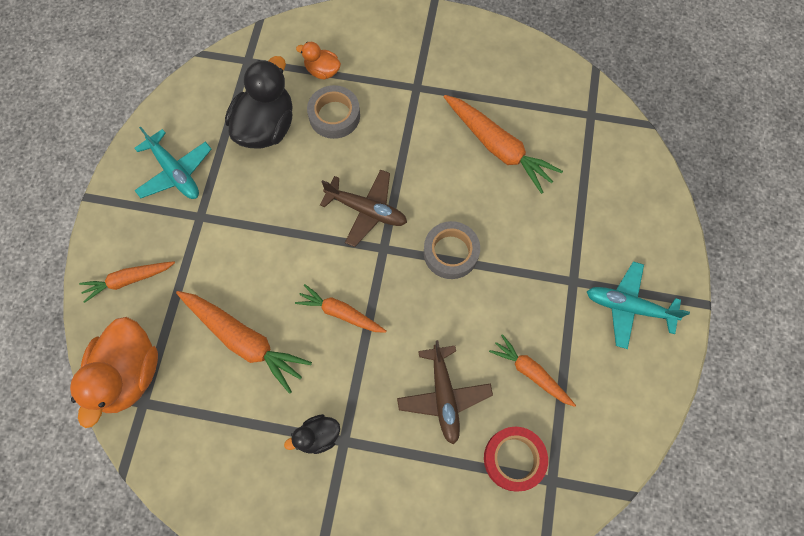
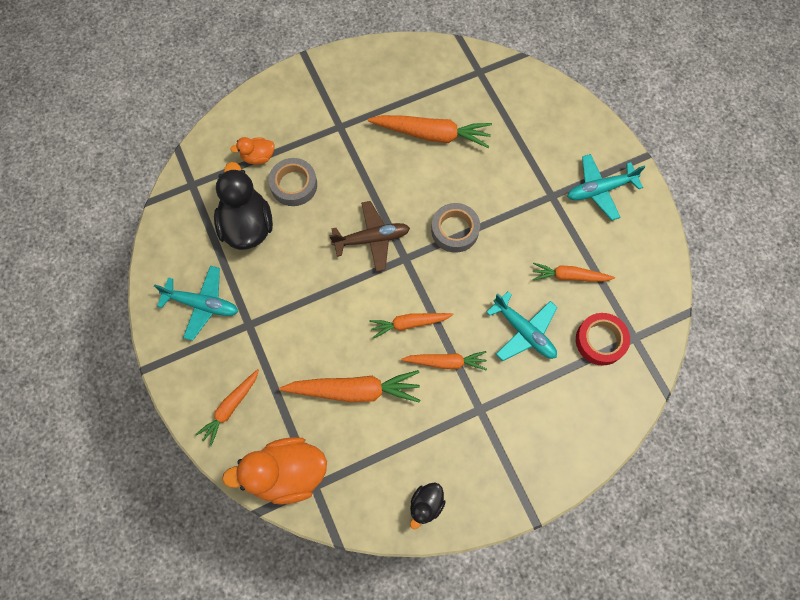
camera: 35 degrees left, 0 degrees up
(129, 374) = (287, 473): orange duck -> orange duck turned 105 degrees clockwise
(317, 436) = (459, 419): black duck -> black duck (426, 505)
(346, 373) = (446, 362): none -> orange carrot
(443, 396) = (524, 332): brown plane -> turquoise plane

